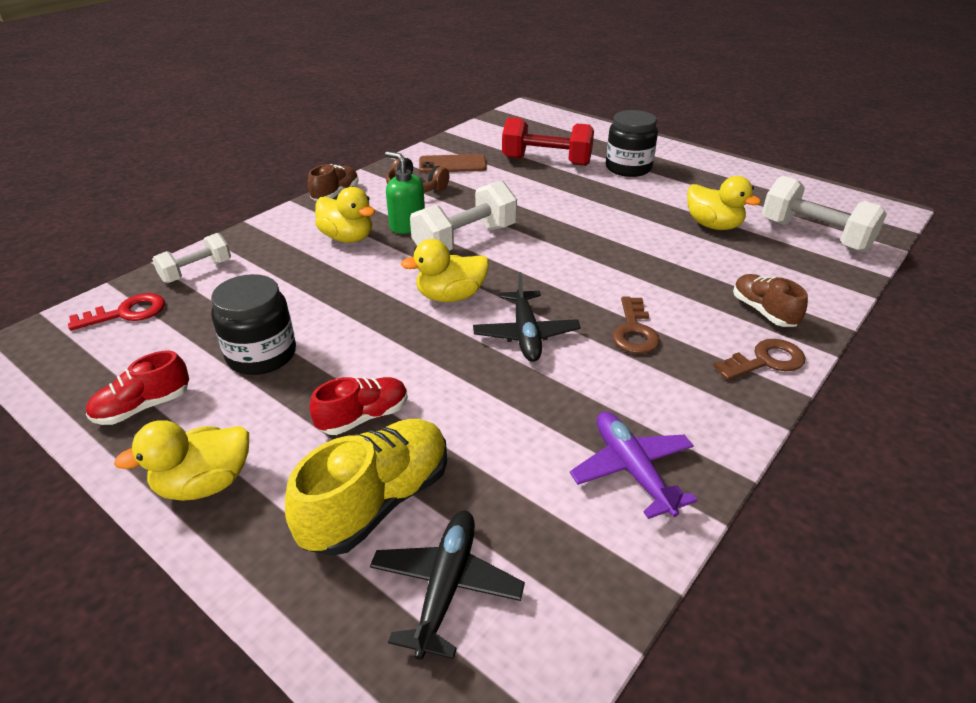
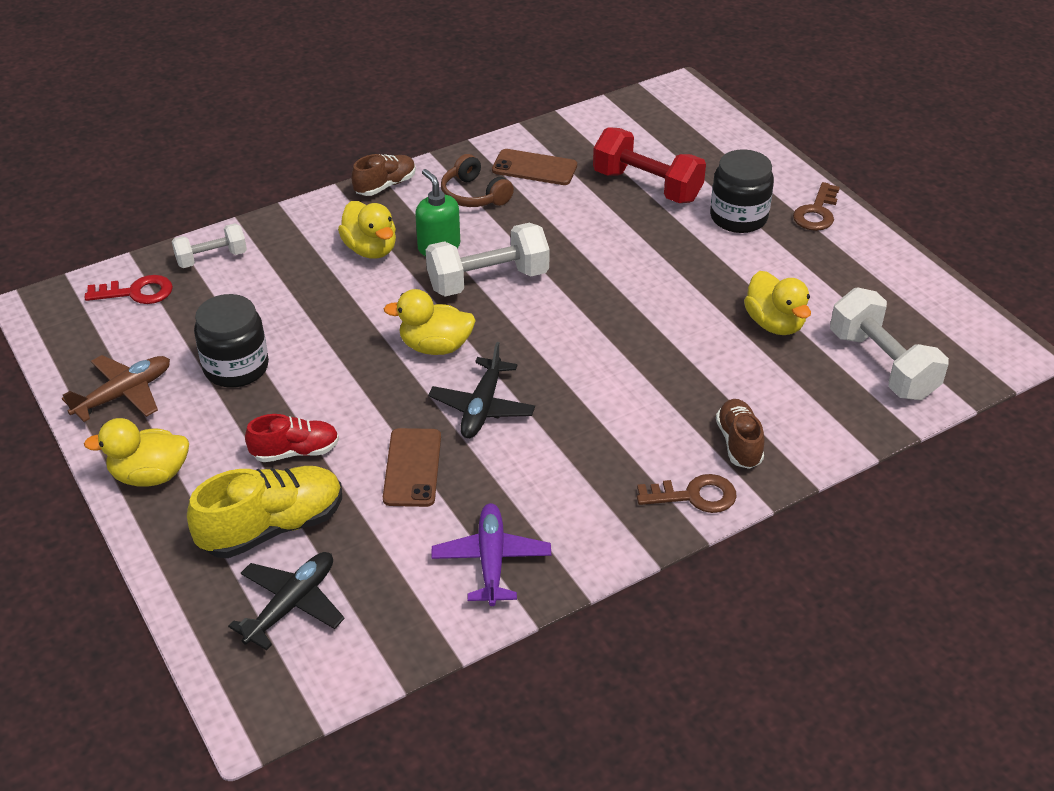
camera: 20 degrees right, 5 degrees up
(143, 407) = (124, 394): red shoe -> brown plane
(493, 402) = (412, 467): none -> brown phone
(634, 331) = (589, 431): brown key -> brown key (817, 212)

